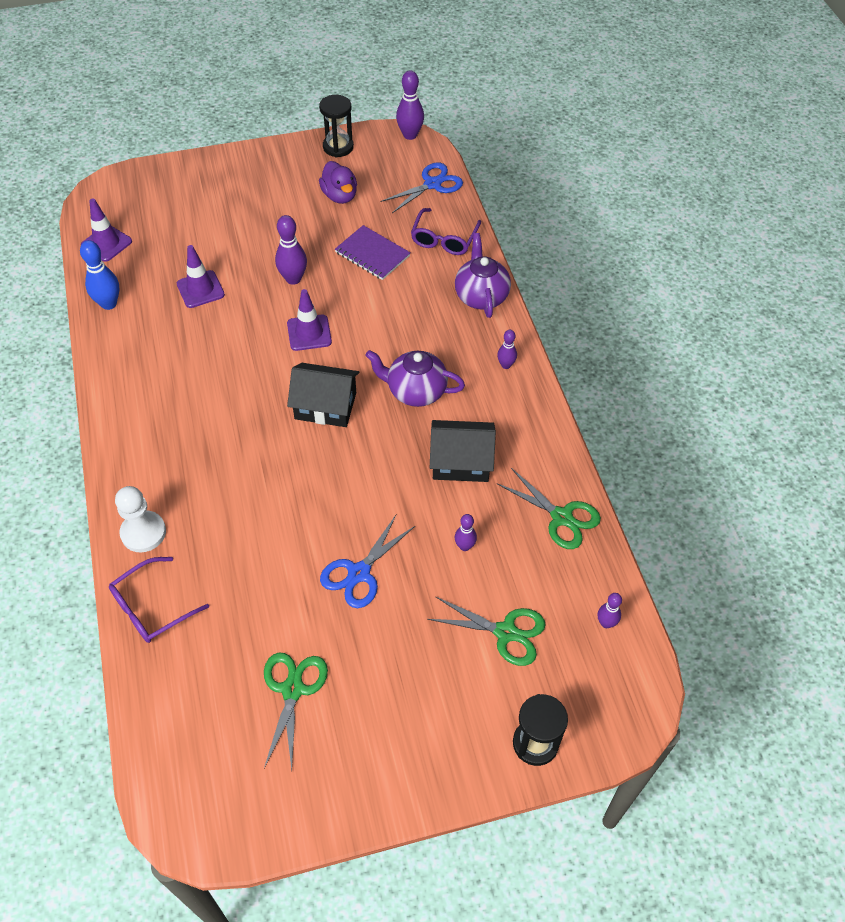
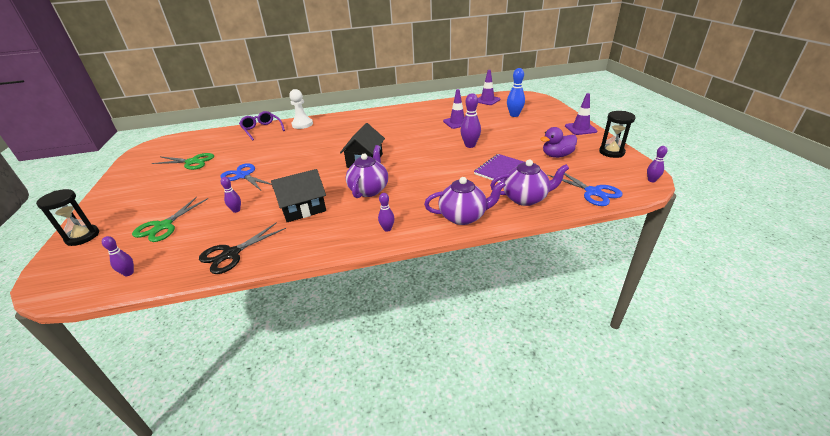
camera: 95 degrees right, 20 degrees down
(109, 304) = (444, 105): blue bowling pin -> blue bowling pin (514, 115)
(309, 333) = (424, 153): purple traffic cone -> purple traffic cone (580, 129)
(410, 135) = (651, 180): purple bowling pin -> purple bowling pin, size x0.59
(444, 240) = (525, 198): purple glasses -> purple teapot
(461, 461) = (303, 208): black house -> black house turned 60 degrees clockwise
(561, 517) = (231, 254): green scissors -> black scissors

